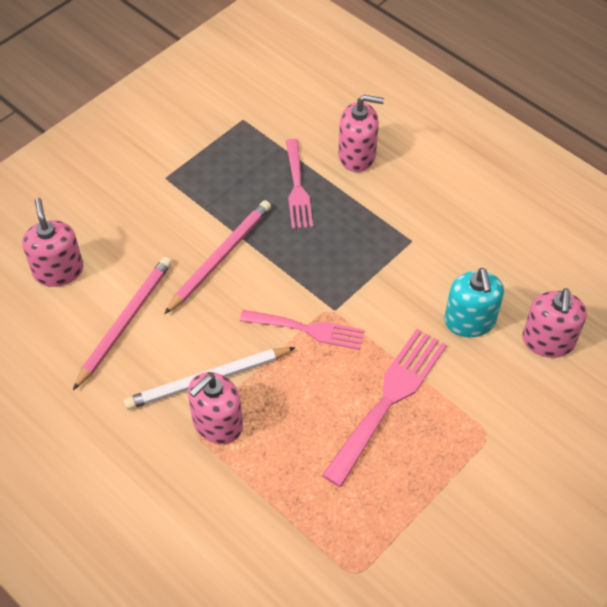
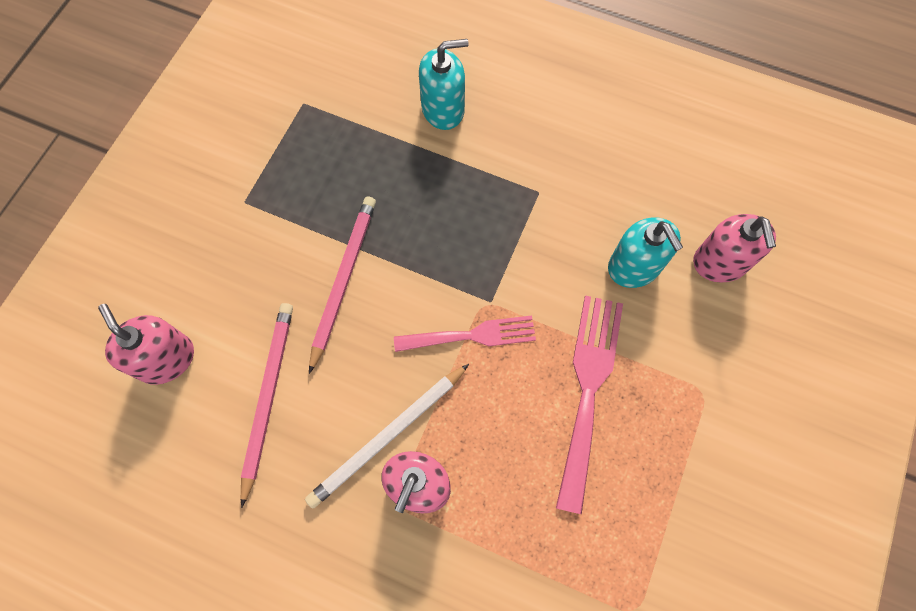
camera: 20 degrees left, 15 degrees up
(297, 188) = (395, 168): pink fork -> none
(357, 155) = (443, 109): pink soap dispenser -> turquoise soap dispenser

